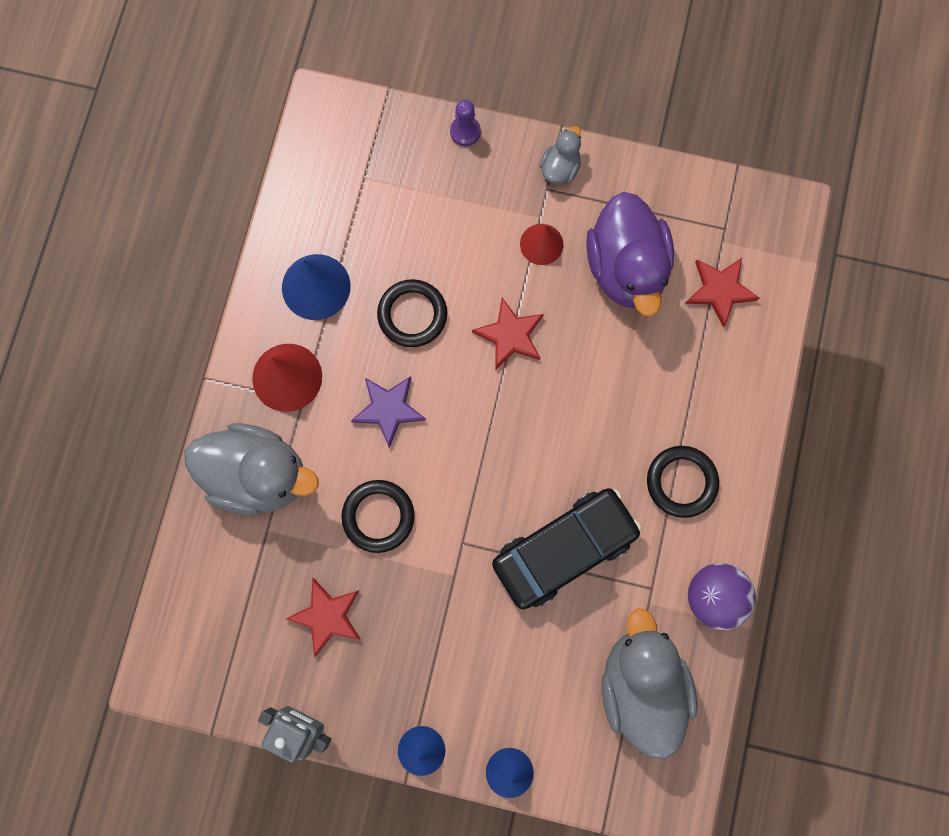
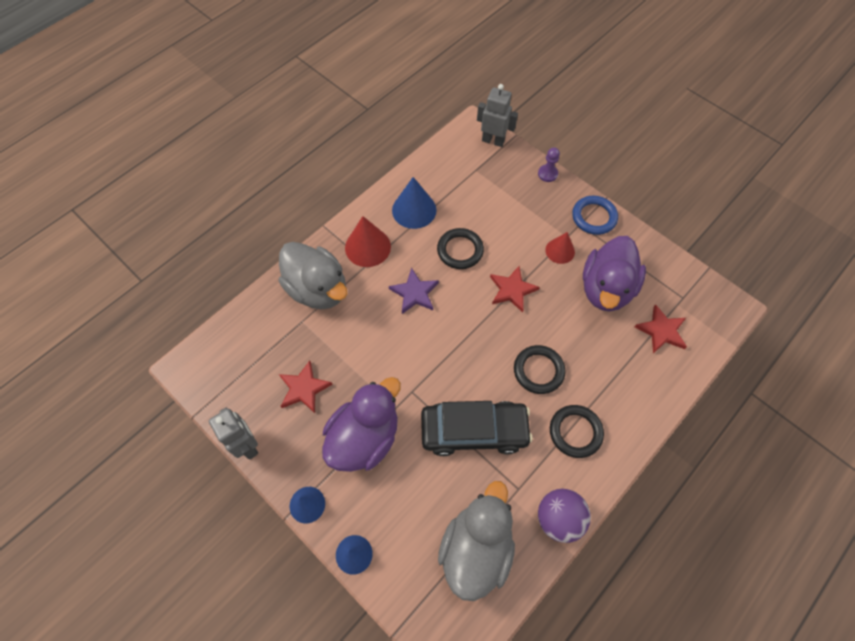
camera: 30 degrees right, 15 degrees down
(362, 116) = (493, 141): none -> grey robot
(378, 516) = (371, 348): black ring -> black ring (538, 371)
(440, 633) = (364, 438): none -> purple duck
(560, 168) = (594, 217): grey duck -> blue ring

